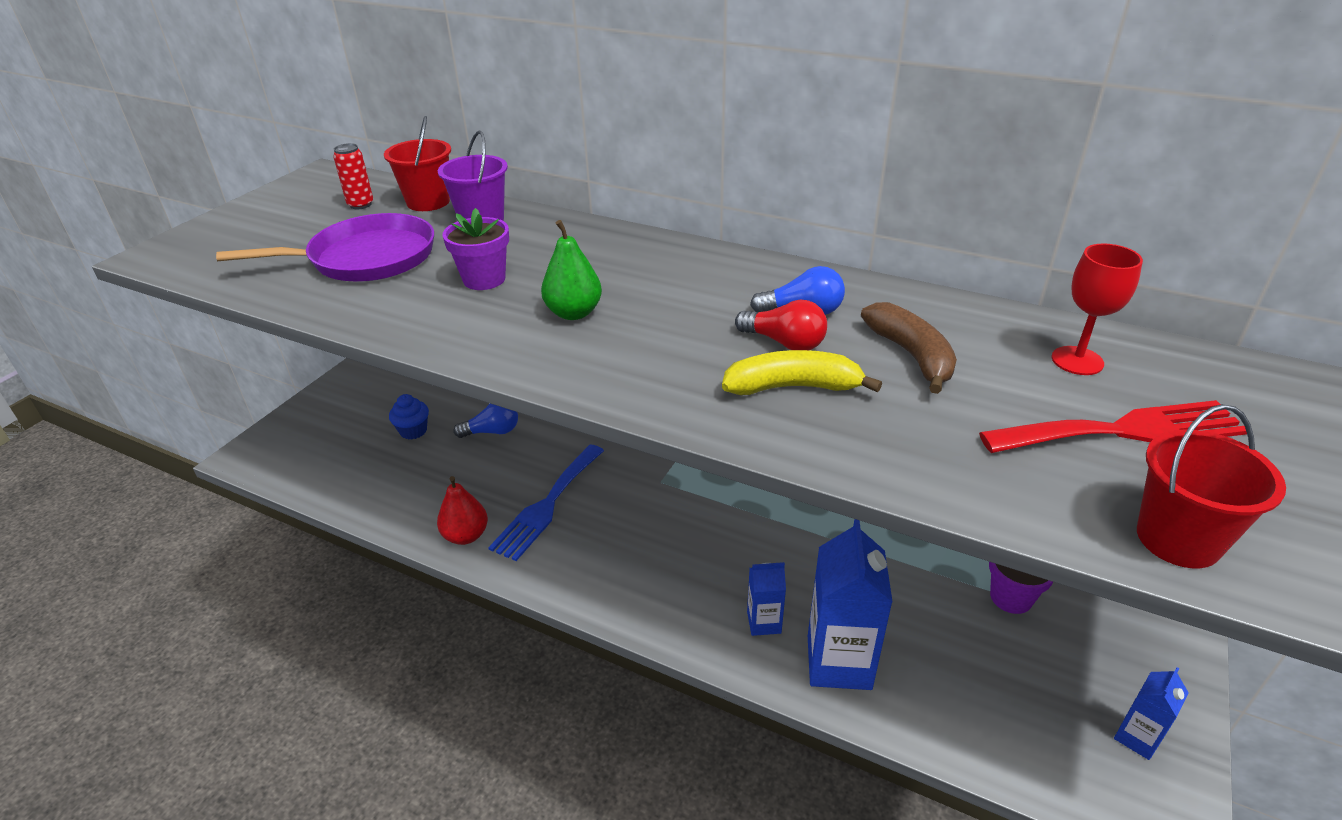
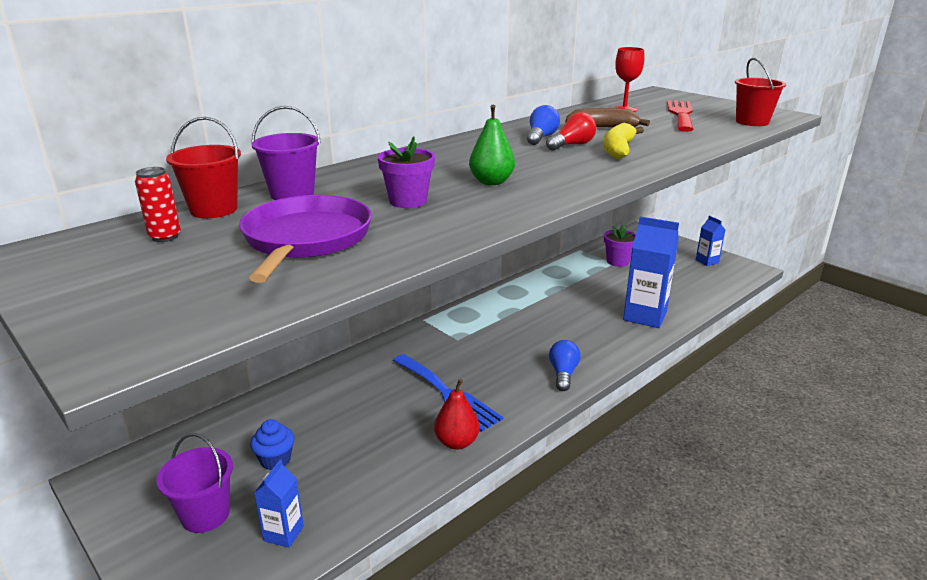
camera: 70 degrees left, 10 degrees down
(343, 422) = (205, 515): none -> purple bucket
(492, 431) = (324, 409): blue light bulb -> blue light bulb (563, 374)
(764, 622) = (607, 331): blue carton -> blue carton (283, 533)

